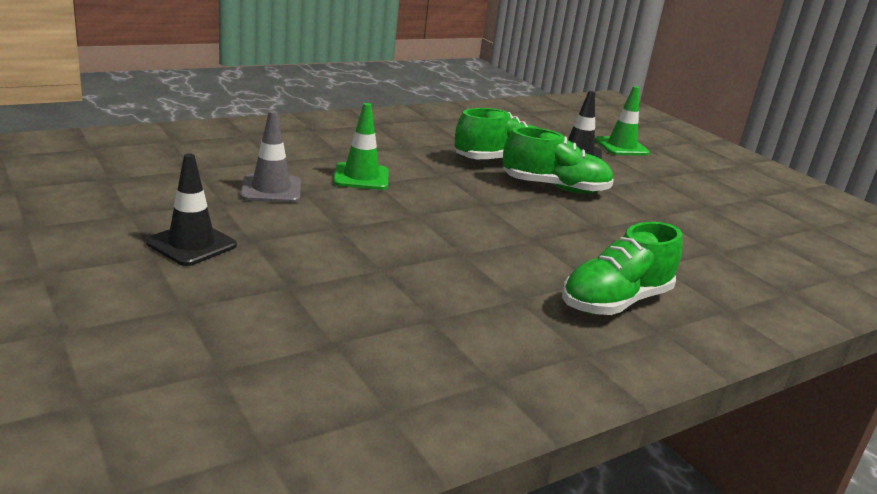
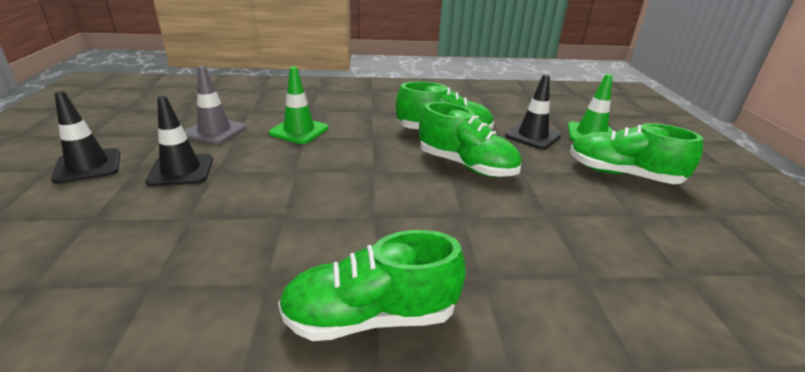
camera: 30 degrees right, 5 degrees up
(302, 232) = (181, 170): none -> black traffic cone
(675, 177) = (623, 174): none -> green shoe

